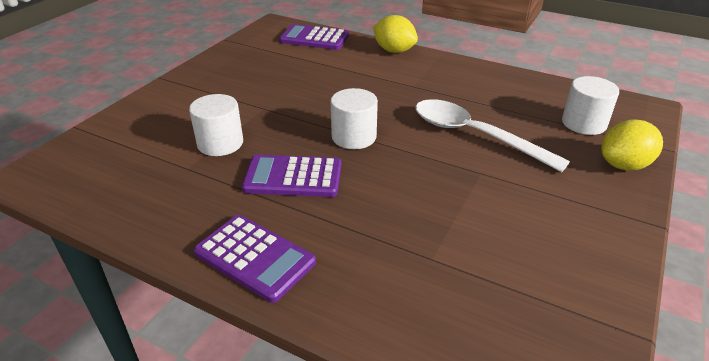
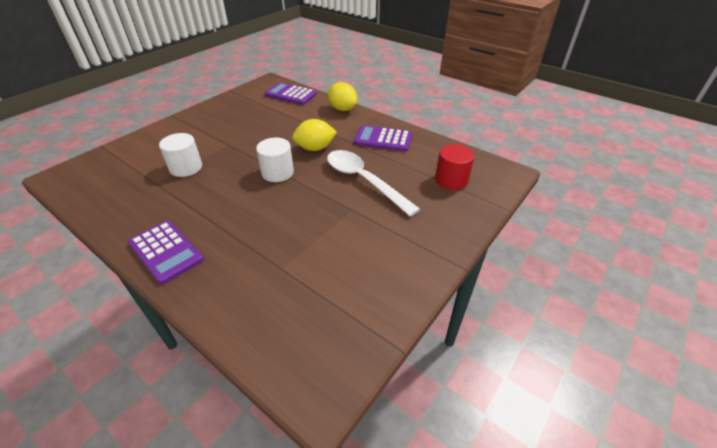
camera: 10 degrees right, 5 degrees up
(293, 177) = (220, 197): purple calculator -> purple calculator (383, 139)
(584, 123) = (451, 180): white cylinder -> red cylinder
(624, 165) = (462, 216): yellow lemon -> yellow lemon (315, 148)

